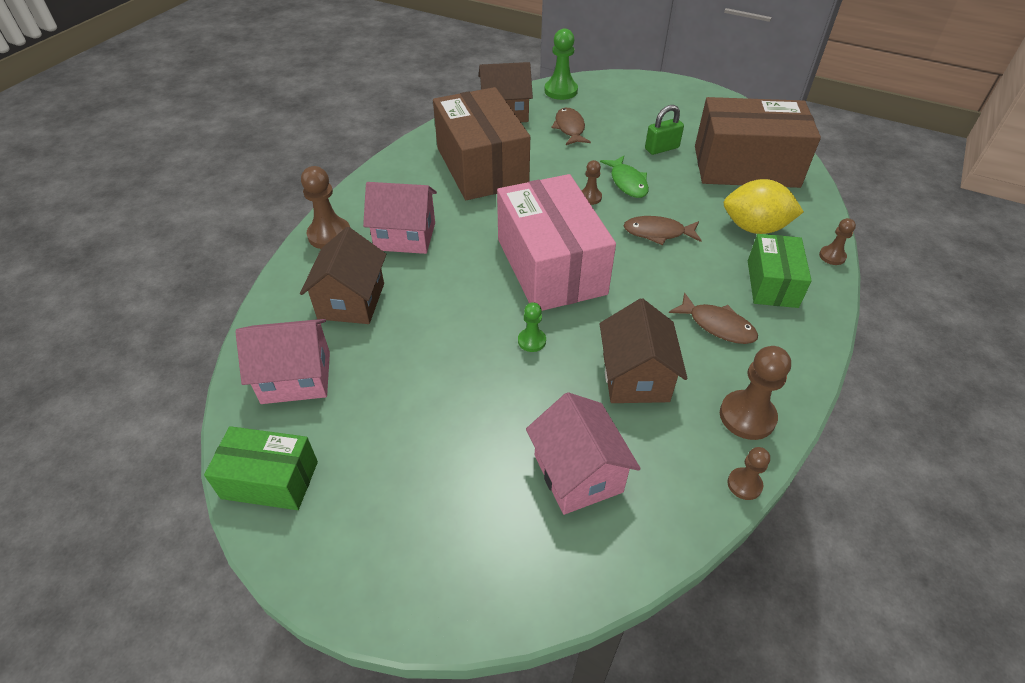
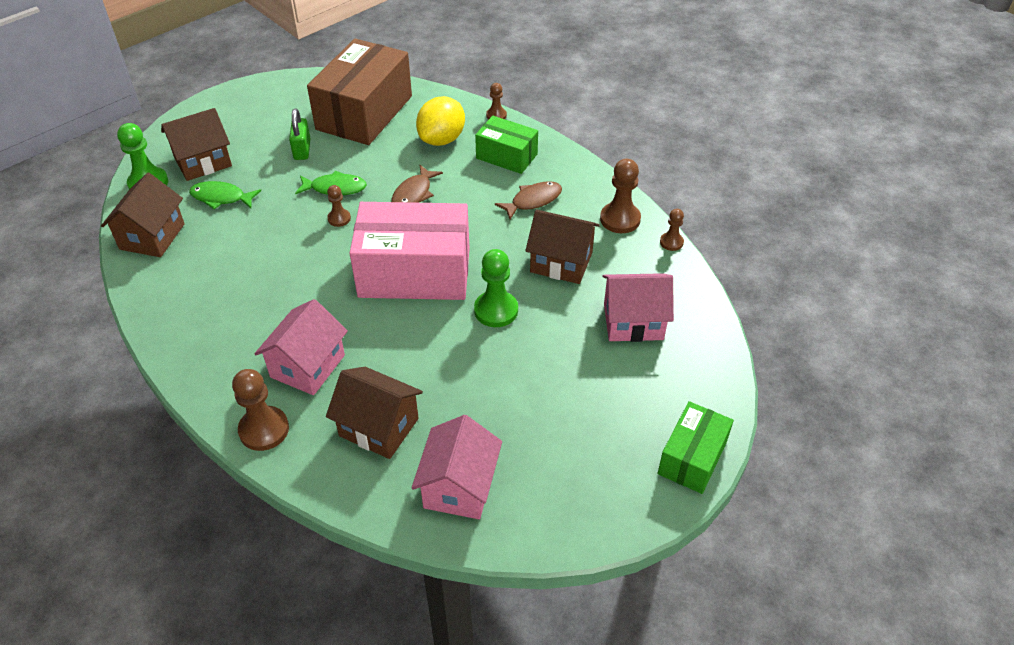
camera: 70 degrees left, 0 degrees up
(270, 480) = (568, 520): green box -> green box (692, 458)
(481, 167) = (235, 280): brown box -> none
(531, 341) = (496, 310): green pawn -> green pawn, size x1.76
(570, 128) = (221, 198): brown fish -> green fish
(604, 105) = (203, 162): none -> brown house

